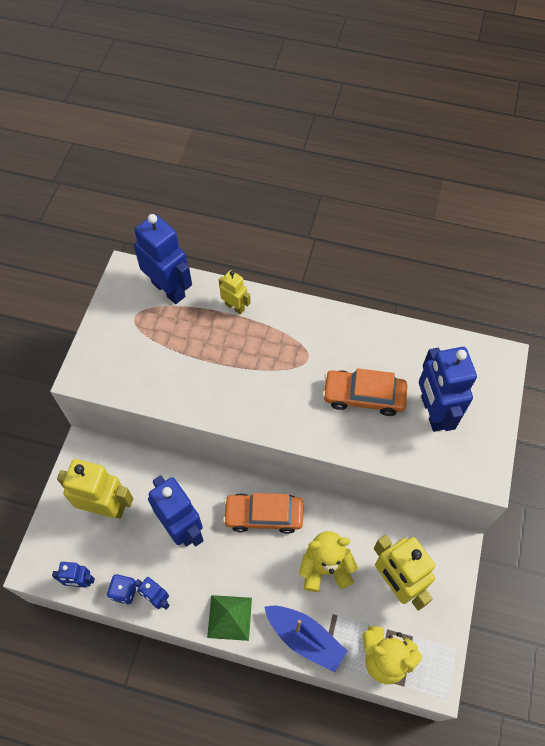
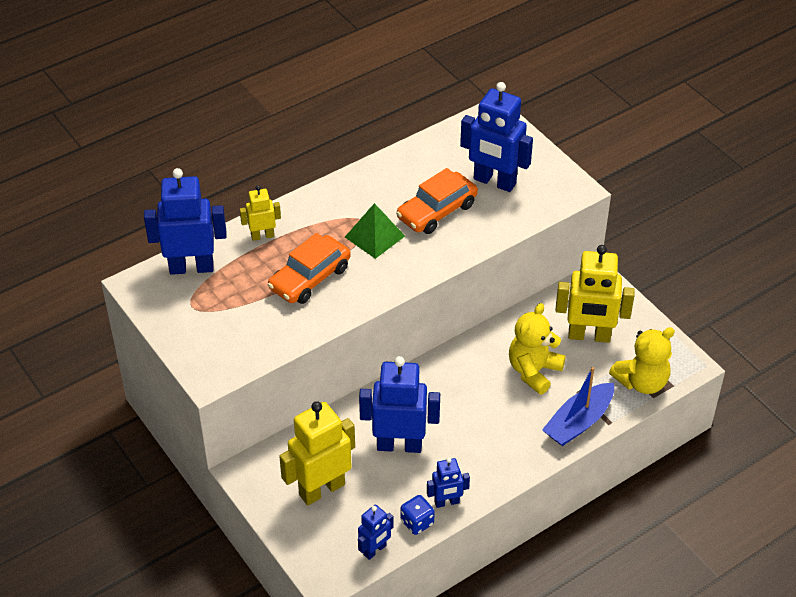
camera: 50 degrees left, 15 degrees down
(229, 617) = (513, 461): green pyramid -> green pyramid (374, 236)
(264, 515) = (447, 382): orange car -> orange car (310, 278)
(305, 638) = (578, 422): blue boat -> blue boat turned 150 degrees clockwise

